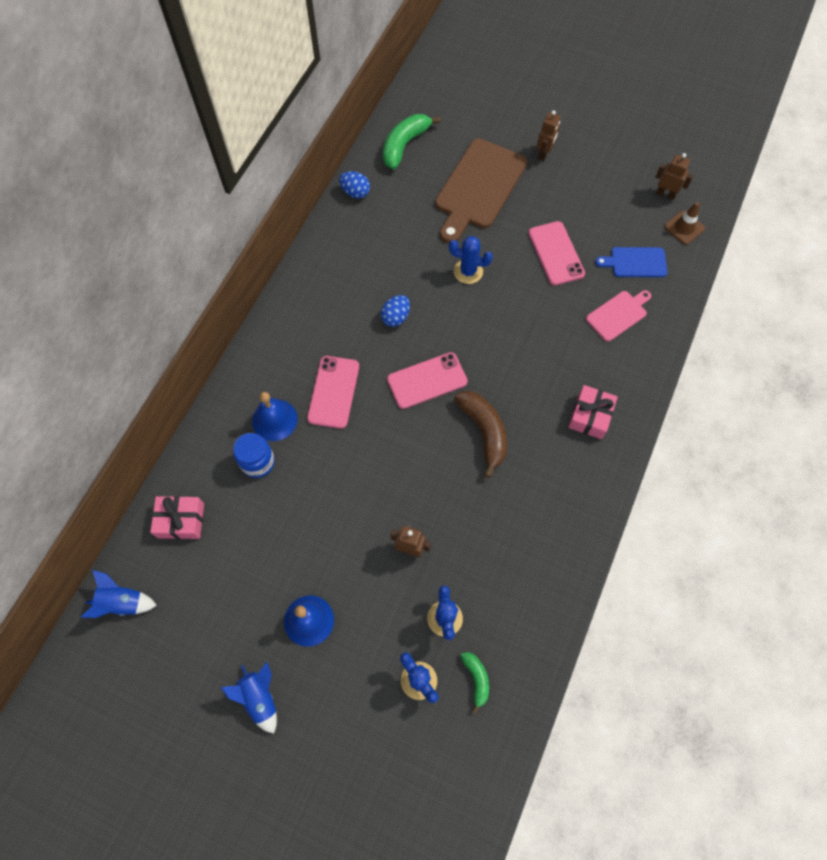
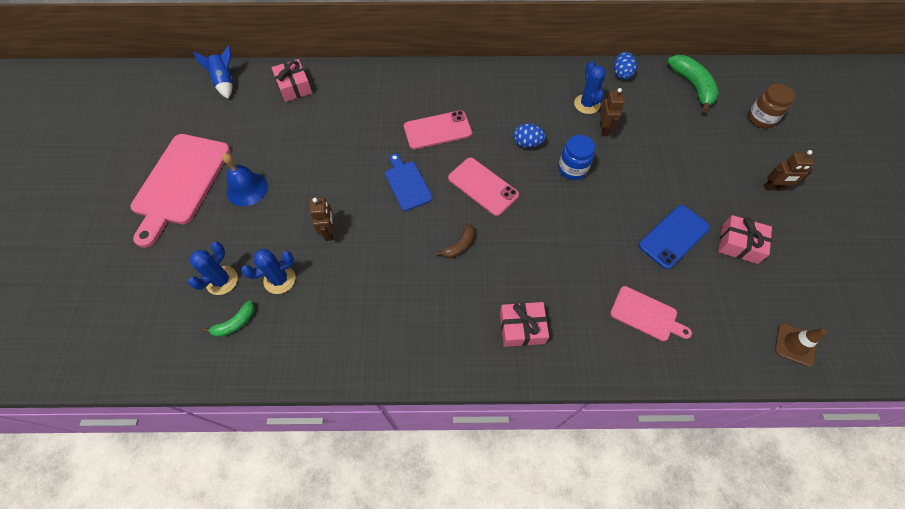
camera: 65 degrees right, 5 degrees down
(258, 462) = (357, 109): blue jar -> blue jar (572, 169)
(260, 697) = (180, 183): blue rocket -> pink cutting board
(274, 420) = (395, 105): blue bell -> none
(404, 145) = (692, 86): green banana -> green banana turned 60 degrees clockwise
(468, 271) = (605, 176): blue cactus -> blue cactus (587, 104)
(469, 117) = (761, 118): none -> brown jar
(479, 188) = (694, 152): brown cutting board -> none
(484, 431) = (459, 246): brown banana -> brown banana, size x0.55
(555, 253) = (673, 236): pink phone -> blue phone
(585, 211) = (739, 244): none -> pink gift
(635, 262) = (716, 310): blue cutting board -> blue cutting board (407, 184)
(665, 194) = (821, 311): brown robot -> brown robot (604, 129)

